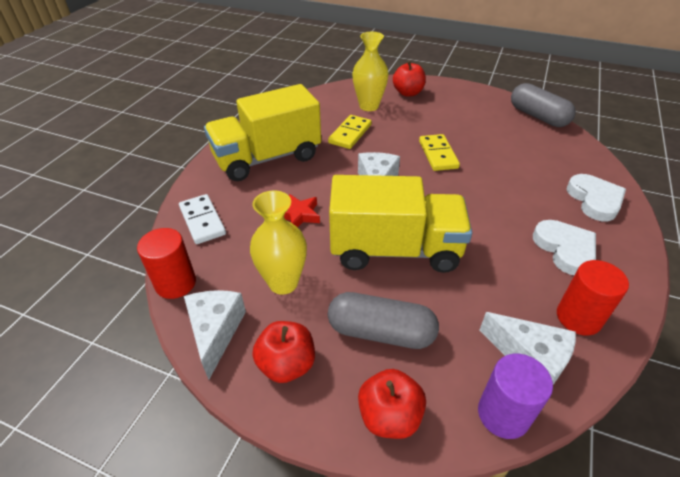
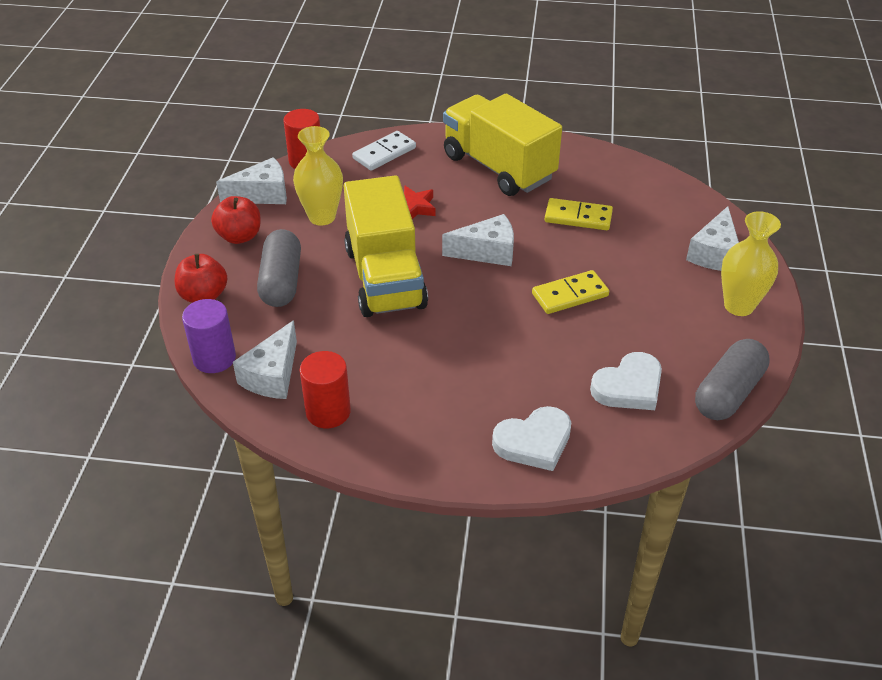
camera: 75 degrees right, 0 degrees up
(369, 106) = (654, 222): yellow vase -> yellow vase (738, 306)
(408, 93) = (714, 253): red apple -> white cheese
(565, 249) = (428, 407): white heart -> white heart (629, 386)

